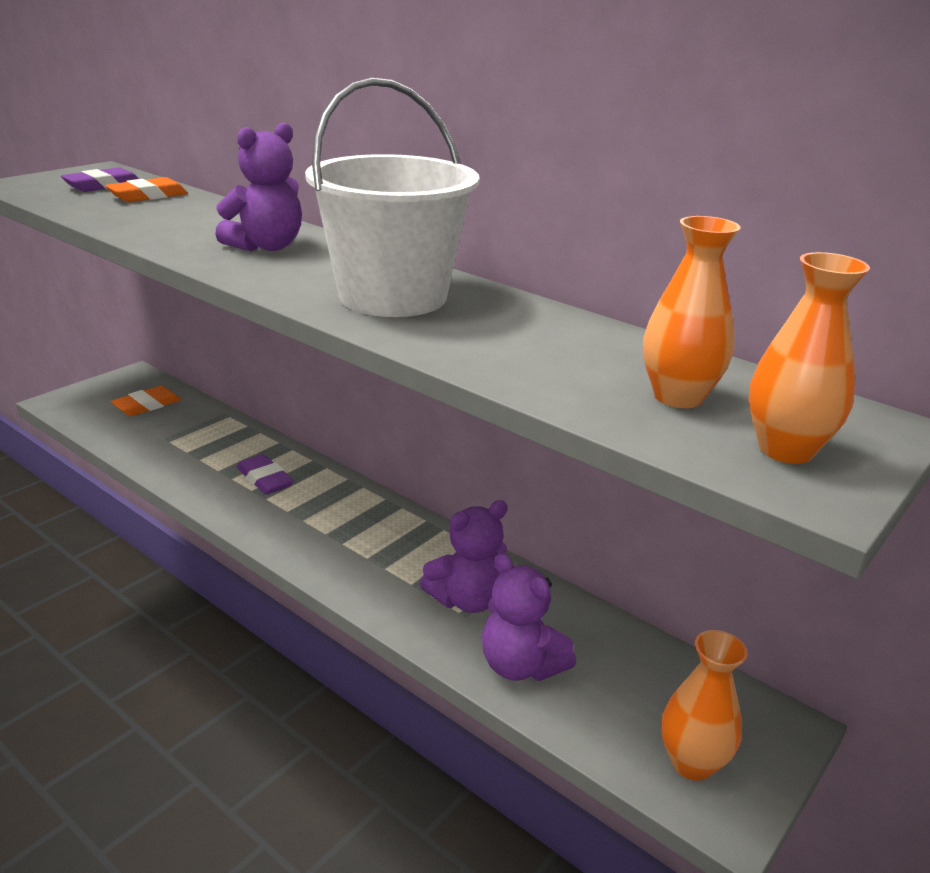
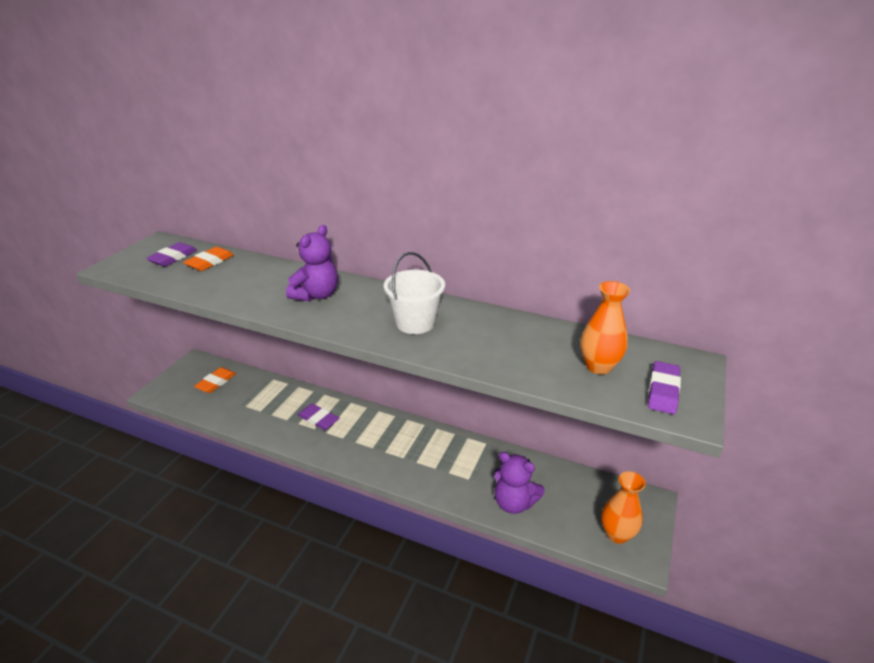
camera: 15 degrees left, 5 degrees up
(392, 296) = (415, 323): white bucket -> white bucket, size x0.64
(467, 600) = (469, 470): purple teddy bear -> none
(785, 450) = (663, 391): orange vase -> purple eraser

